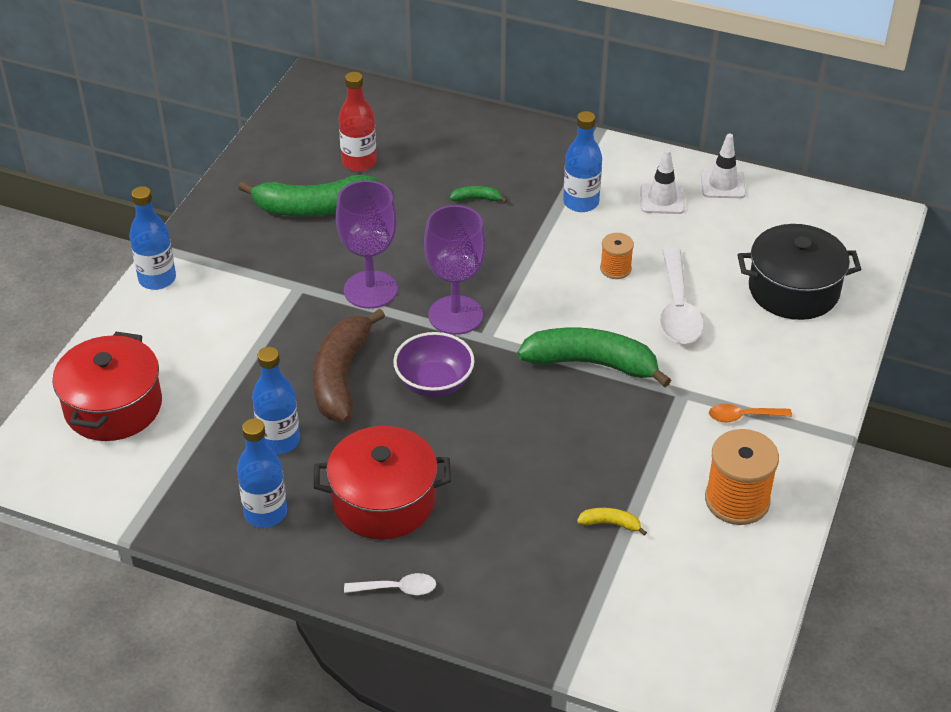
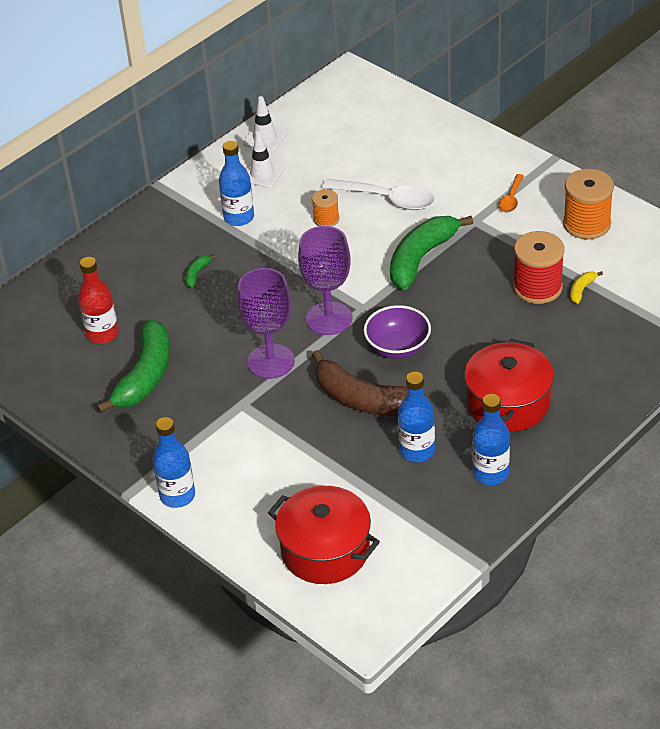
camera: 65 degrees left, 0 degrees up
(397, 589) = (597, 414): white spoon -> none
(593, 480) = (537, 287): none -> red spool
(793, 290) = (400, 138): black pot -> none

